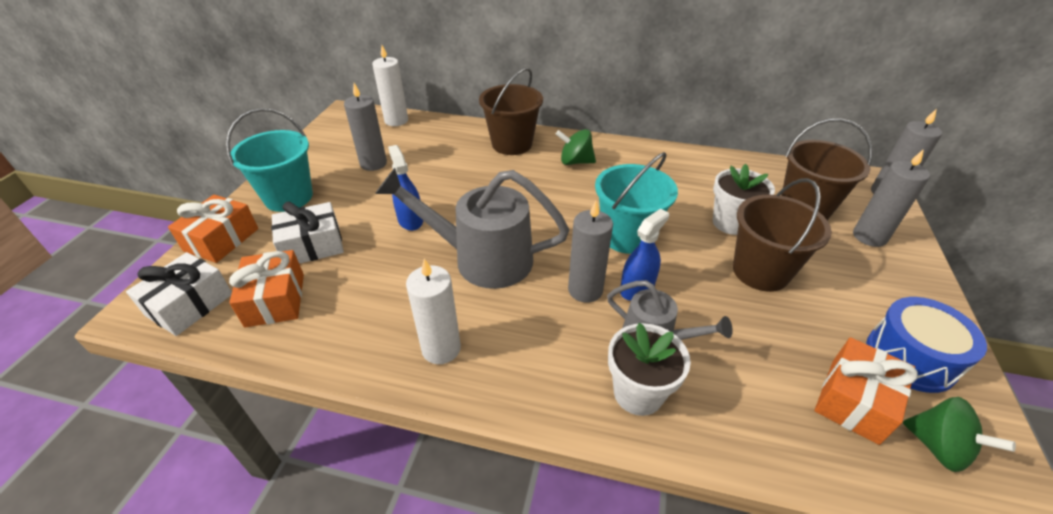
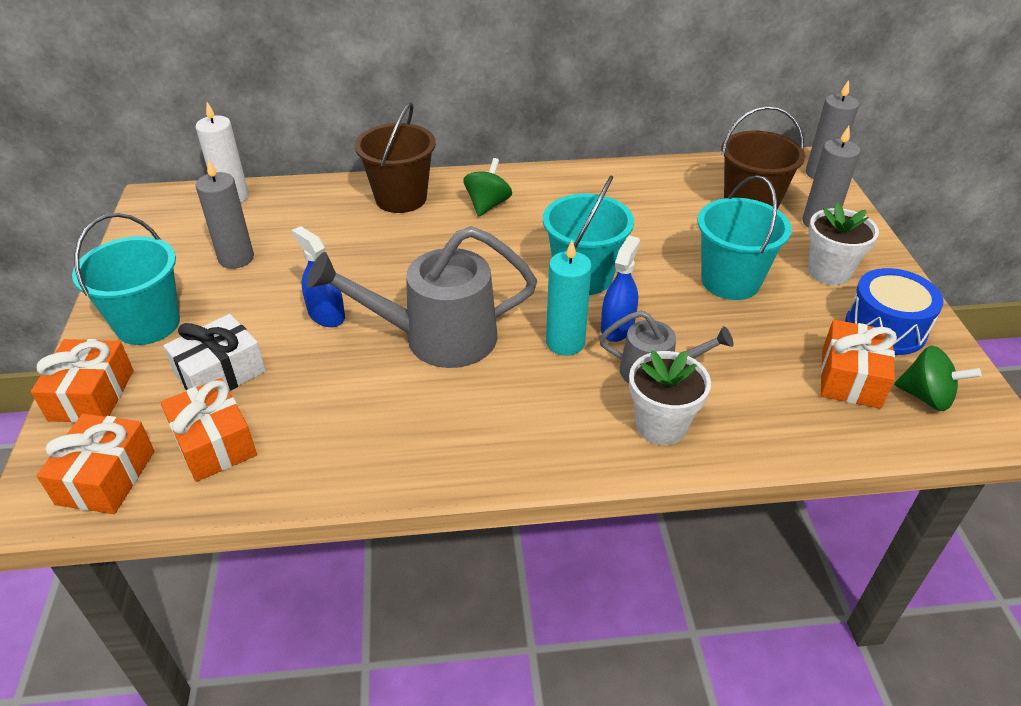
camera: 20 degrees left, 0 degrees up
(190, 305) = (106, 477): white gift -> orange gift
(441, 348) = (442, 440): white candle -> none
(575, 162) = (487, 205): green spinning top -> green spinning top turned 120 degrees clockwise
(585, 290) = (565, 342): grey candle -> turquoise candle
(730, 223) = (683, 238): white flower pot -> white flower pot (829, 272)
(760, 271) = (730, 281): brown bucket -> turquoise bucket

